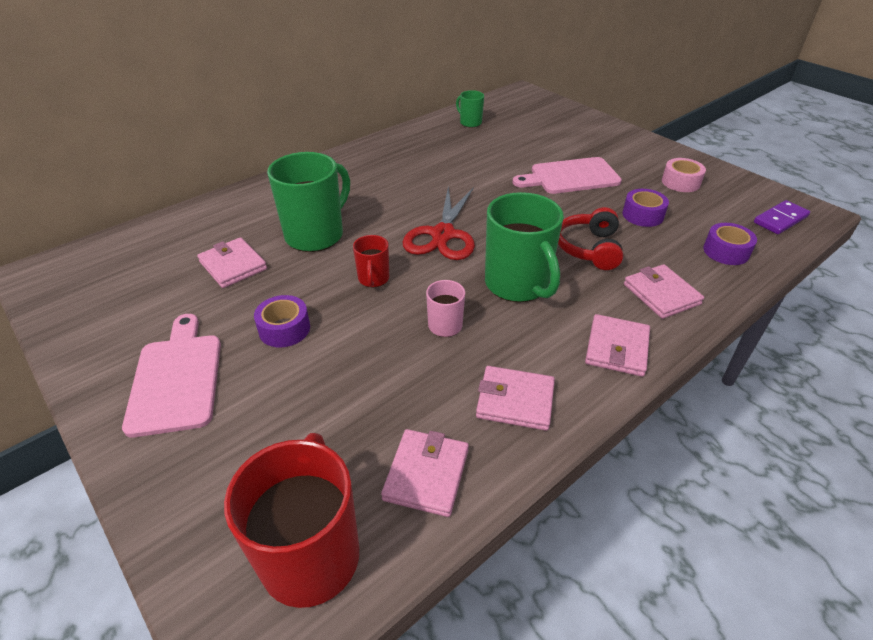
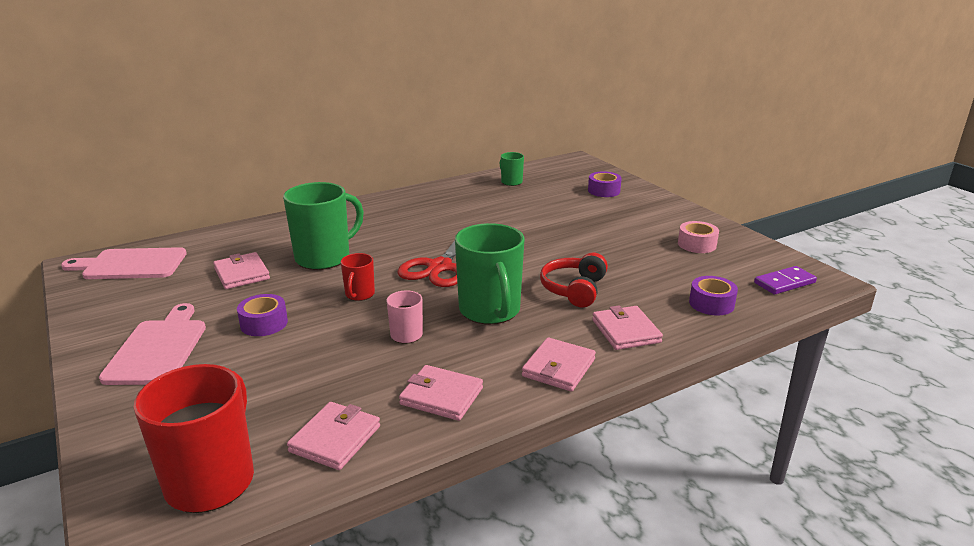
camera: 10 degrees right, 15 degrees down
(570, 176) = (587, 231): pink cutting board -> pink cutting board (131, 264)
(642, 215) = (642, 268): purple tape -> purple tape (604, 191)

